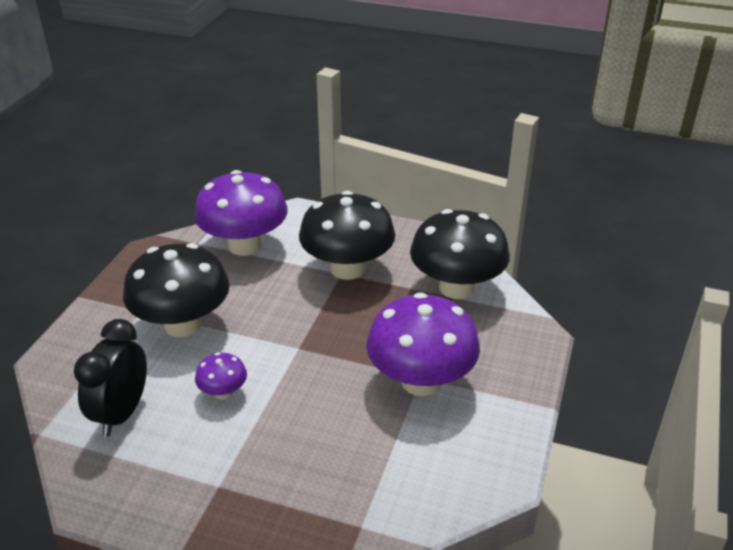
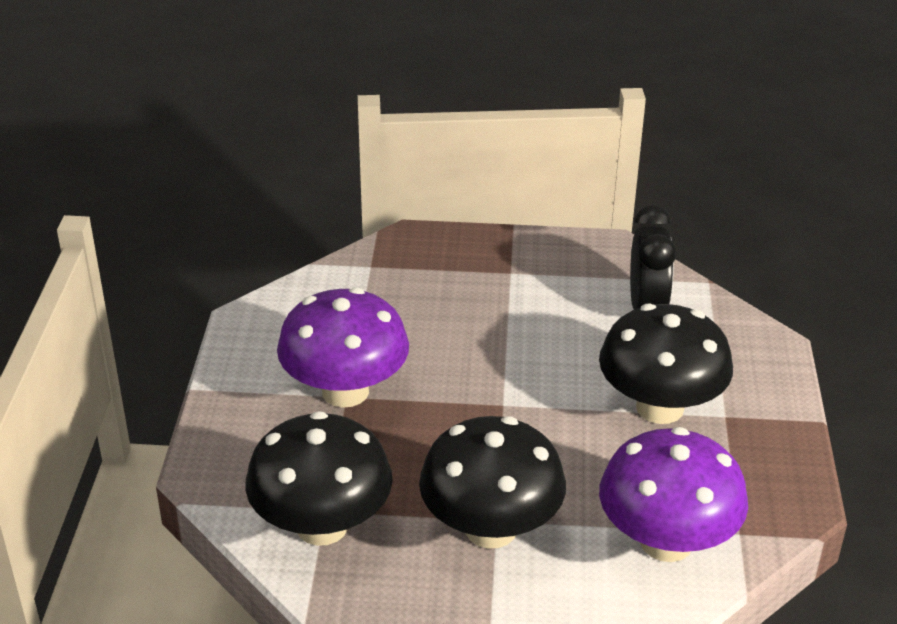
camera: 165 degrees right, 0 degrees up
(223, 392) = (558, 344): purple mushroom -> none

